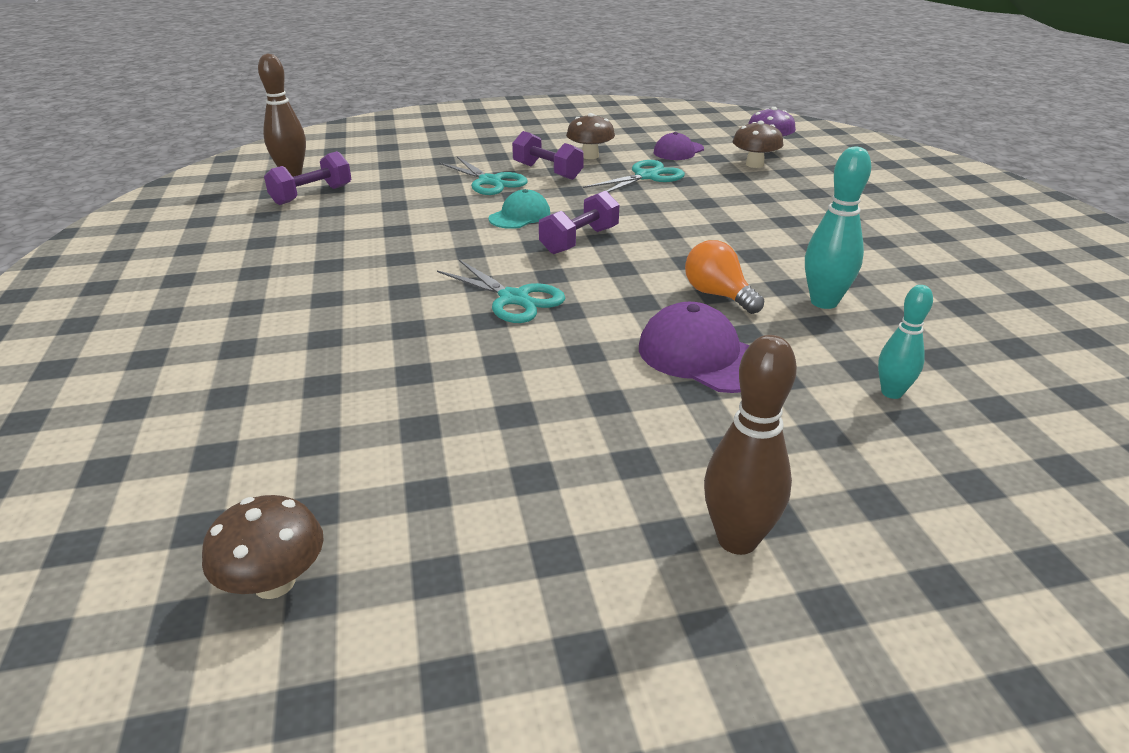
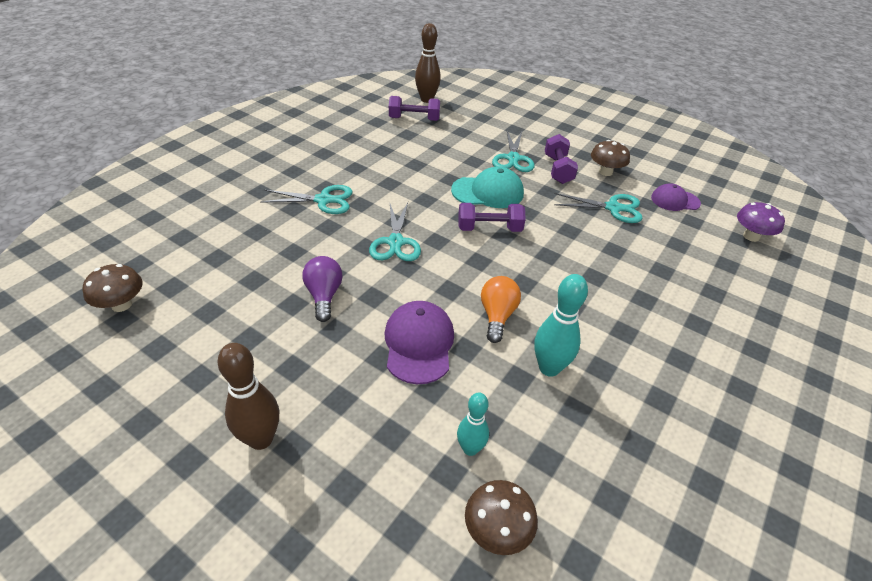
camera: 45 degrees right, 10 degrees up
(350, 310) = (323, 200): none -> turquoise scissors
(520, 216) = (488, 192): turquoise cap -> turquoise cap, size x1.51
(535, 384) = (324, 296): none -> purple light bulb
(754, 164) = (712, 243): brown mushroom -> brown mushroom (497, 530)

